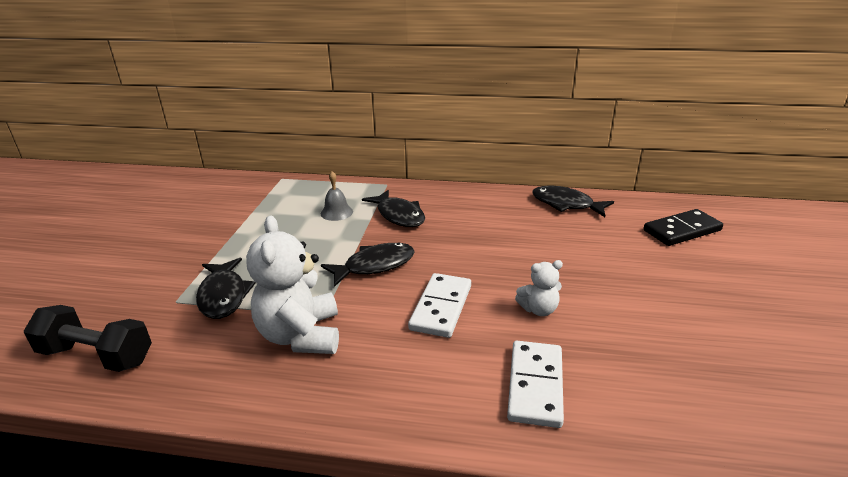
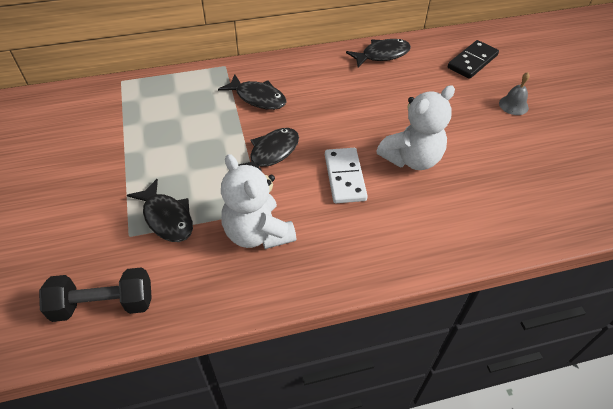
camera: 25 degrees left, 20 degrees up
(336, 212) = (202, 108): grey bell -> grey bell (513, 105)
(535, 385) = (439, 219): white domino -> none
(539, 309) = (411, 159): white teddy bear -> white teddy bear, size x1.94
(566, 204) = (382, 55): black fish -> black fish turned 150 degrees clockwise

